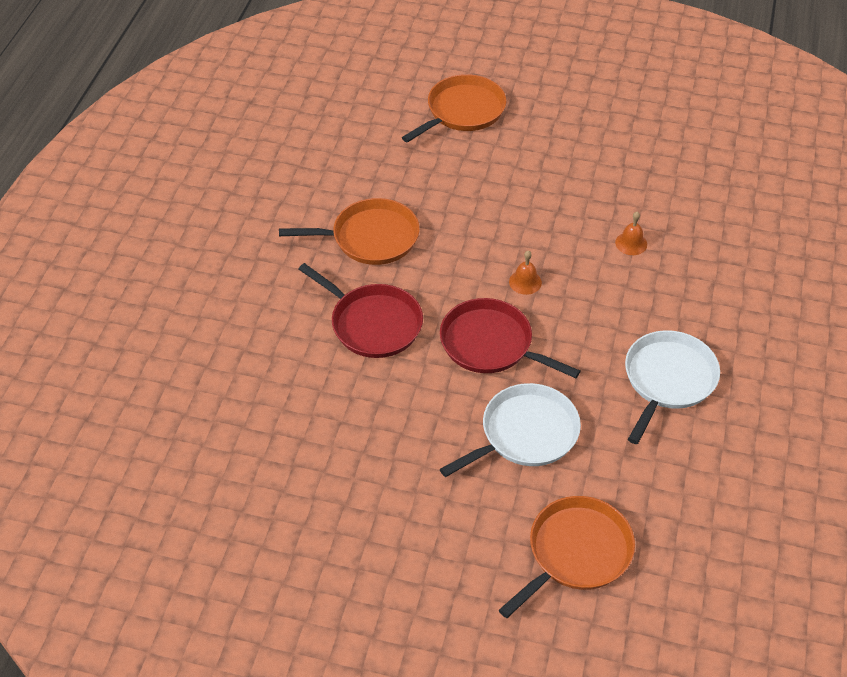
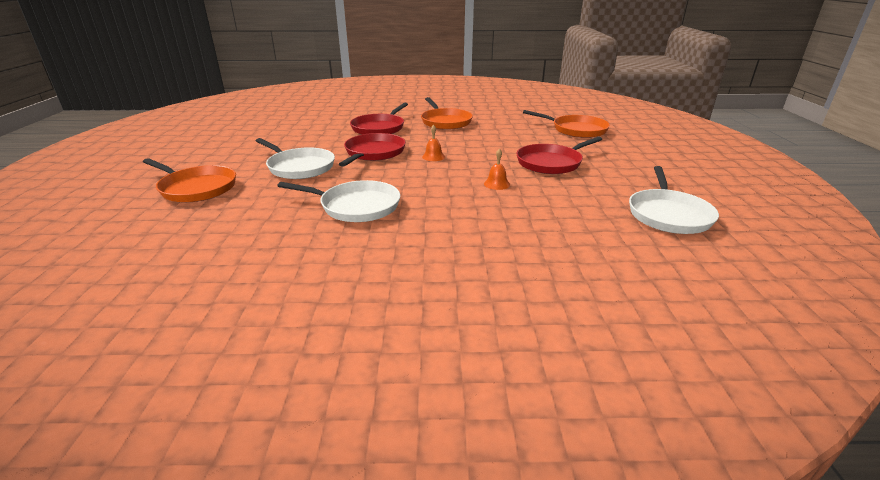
camera: 75 degrees right, 20 degrees down
(578, 177) = (551, 163): none -> red pan
(730, 142) = (668, 214): none -> white pan

